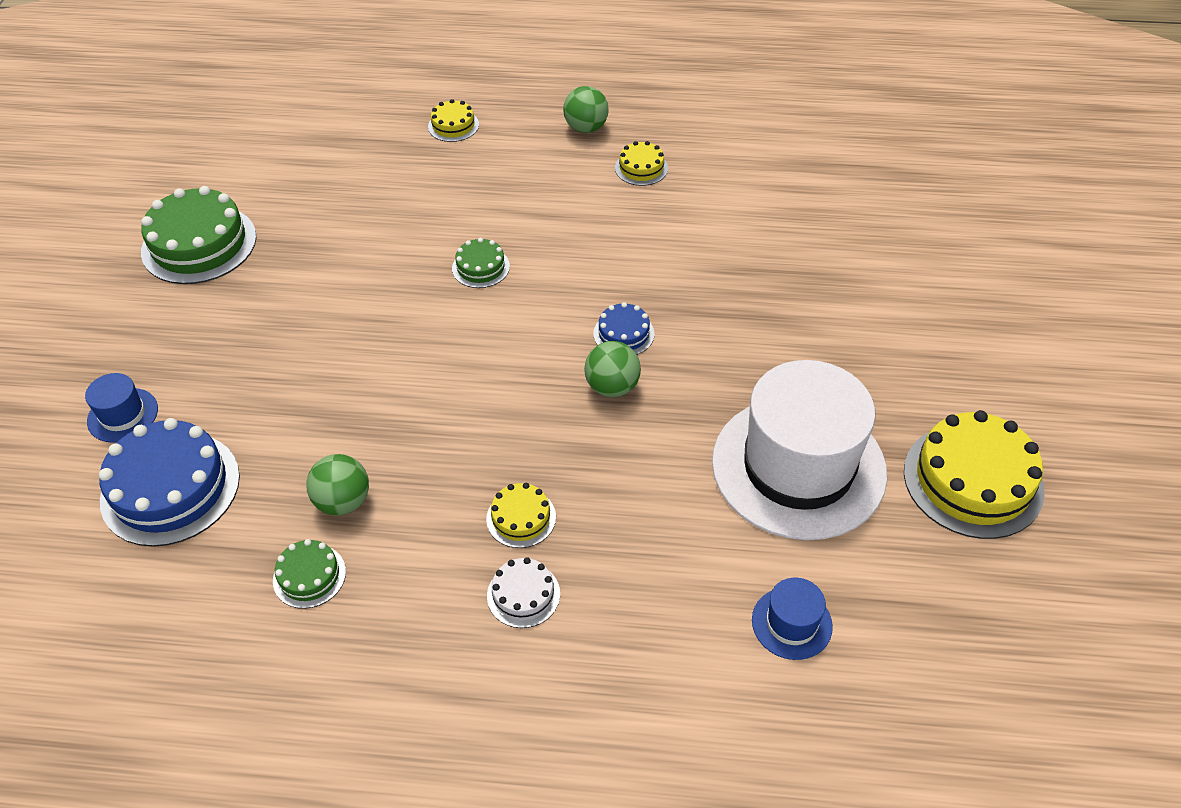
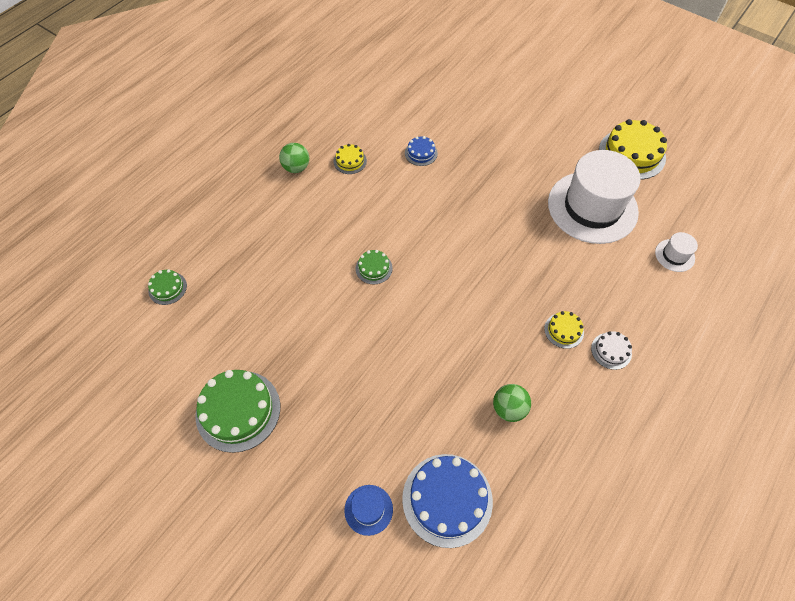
camera: 60 degrees left, 10 degrees up
(309, 576) = (551, 445): green cake -> green cake (167, 288)
(453, 125) = (239, 227): yellow cake -> none
(612, 387) = (501, 252): green ball -> none
(623, 334) = (468, 229): blue cake -> blue cake (421, 153)
(791, 623) = (674, 255): blue hat -> white hat

